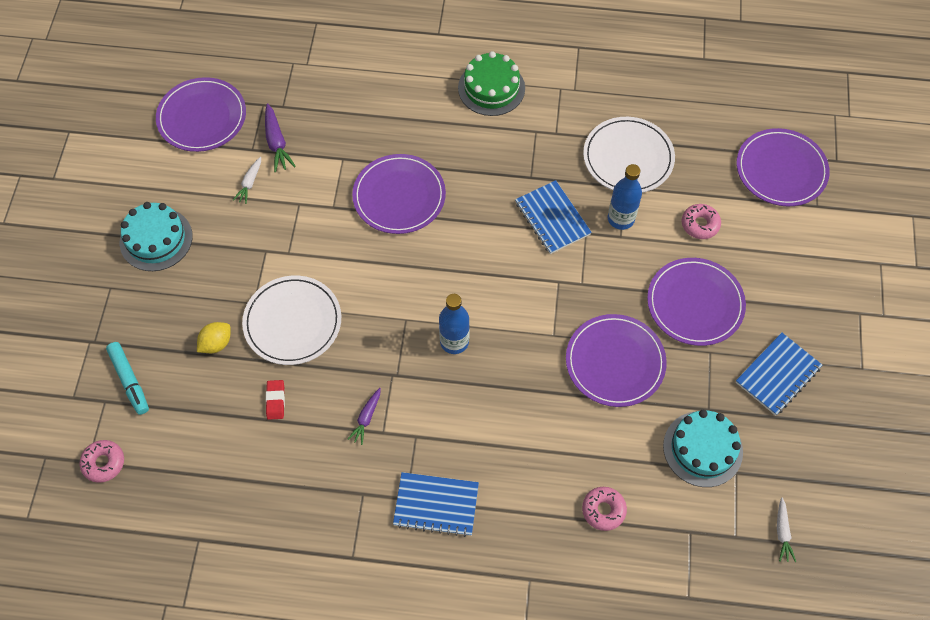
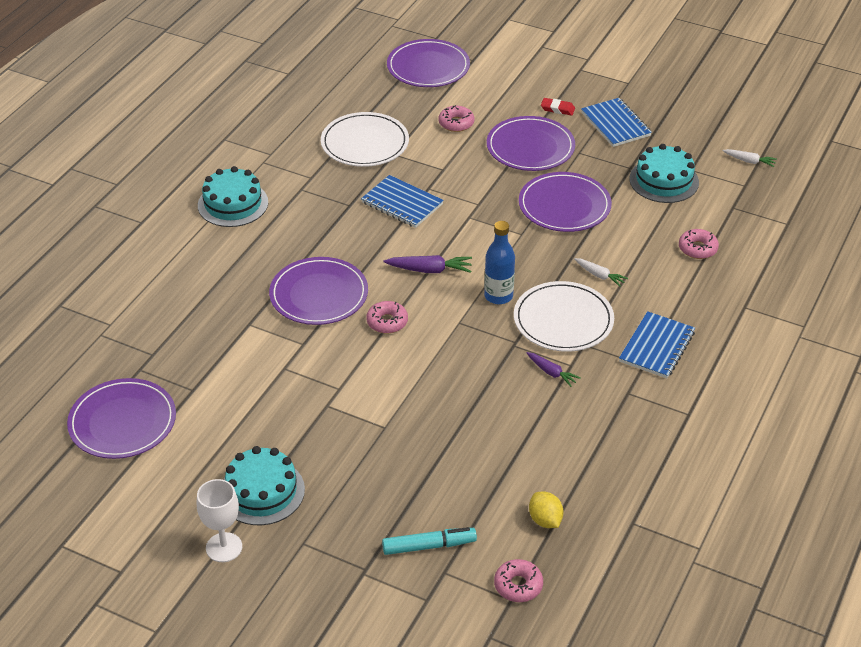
camera: 70 degrees left, 20 degrees down
(92, 235) = (224, 547): none -> white goblet
(216, 343) = (418, 466): yellow lemon -> yellow lemon (545, 520)
(250, 183) = (235, 400): white carrot -> white carrot (599, 275)
(275, 401) = (505, 433): red eraser -> red eraser (557, 109)
(277, 143) = (197, 369): purple carrot -> purple carrot (430, 270)
(292, 322) = (422, 402): white plate -> white plate (563, 320)
(384, 261) = (387, 322): none -> pink donut
(491, 88) = (233, 204): green cake -> turquoise cake
(552, 218) = (402, 203): blue notebook -> blue notebook turned 45 degrees clockwise
(620, 219) = (425, 164): blue bottle -> none

